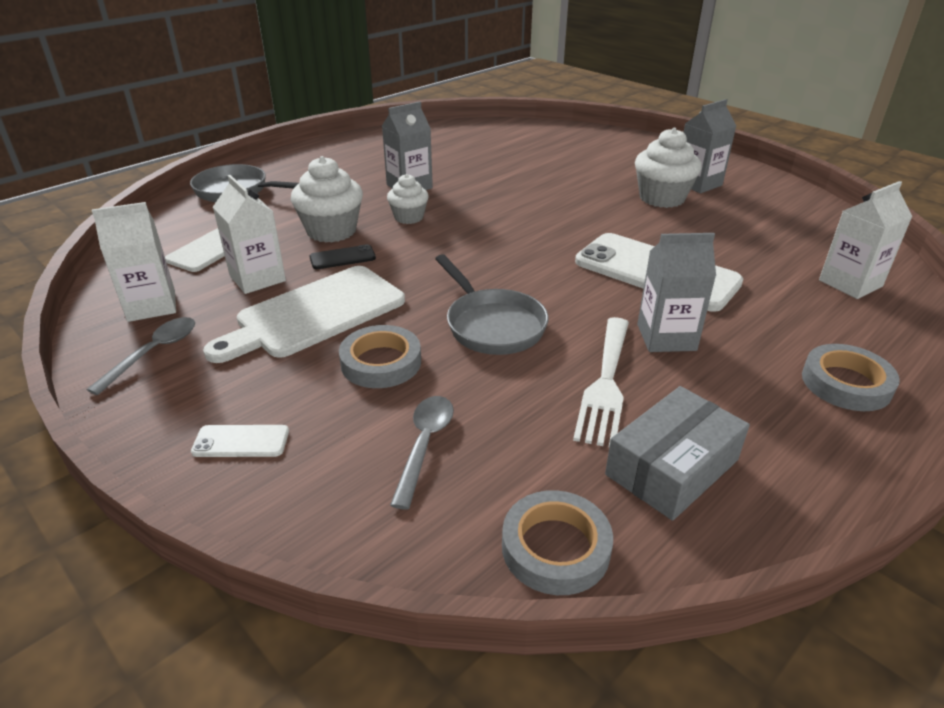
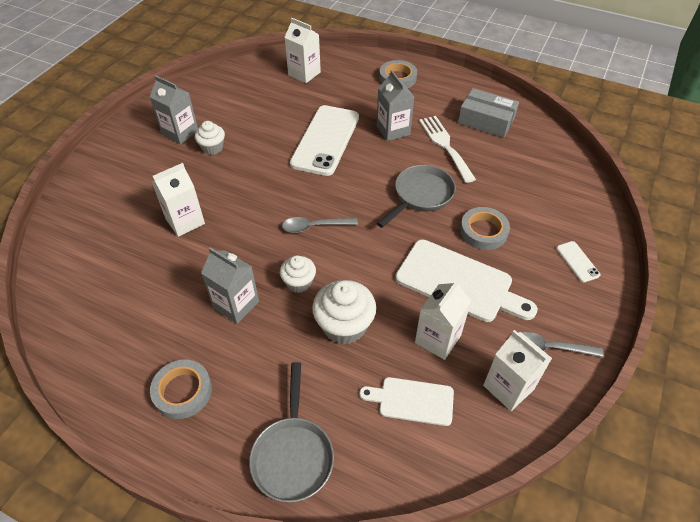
camera: 110 degrees left, 15 degrees up
(342, 258) = (382, 299): black phone -> none
(425, 444) = (528, 194): grey spoon -> grey spoon (314, 227)
(539, 175) = (185, 221): none -> white carton
(555, 548) = (549, 144): grey tape -> grey tape (182, 391)
(605, 384) = (445, 145): white fork -> white fork turned 105 degrees counterclockwise
(662, 198) = (212, 148): white cupcake -> white cupcake, size x0.61

